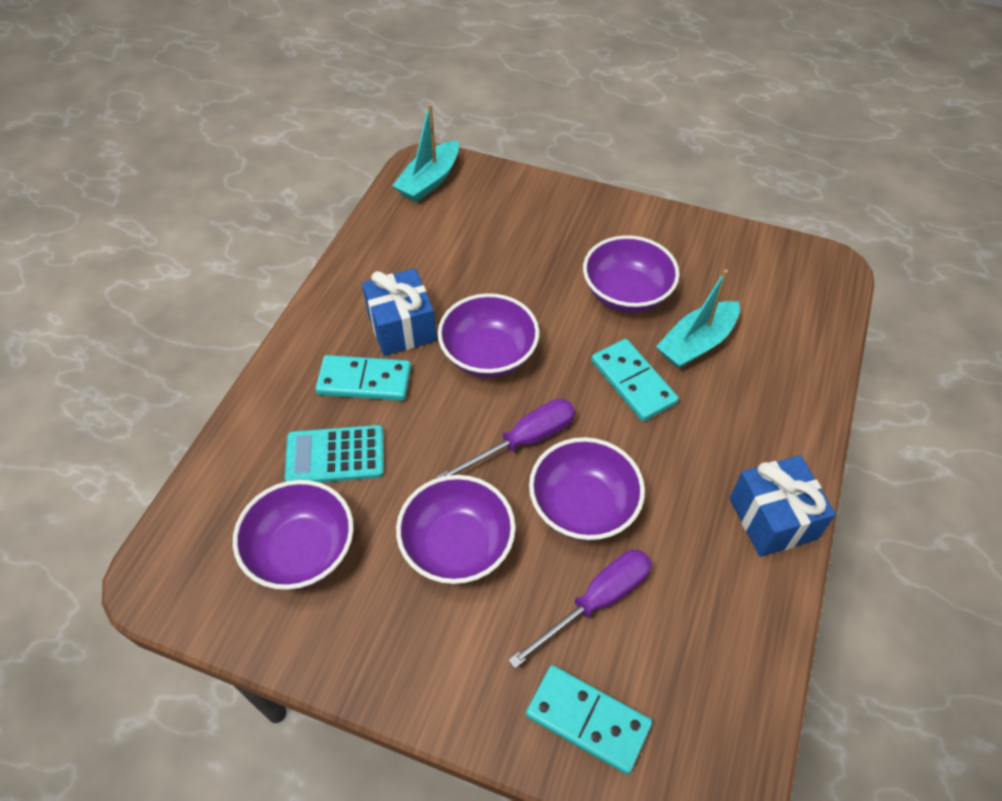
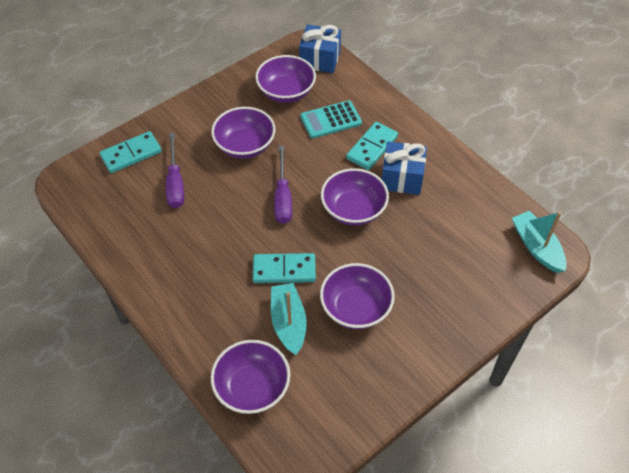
camera: 120 degrees right, 0 degrees up
(335, 455) = (330, 120): turquoise calculator -> turquoise calculator turned 135 degrees counterclockwise
(583, 506) = (226, 203): purple bowl -> purple bowl (252, 387)
(772, 518) = (152, 282): blue gift -> blue gift (320, 59)

